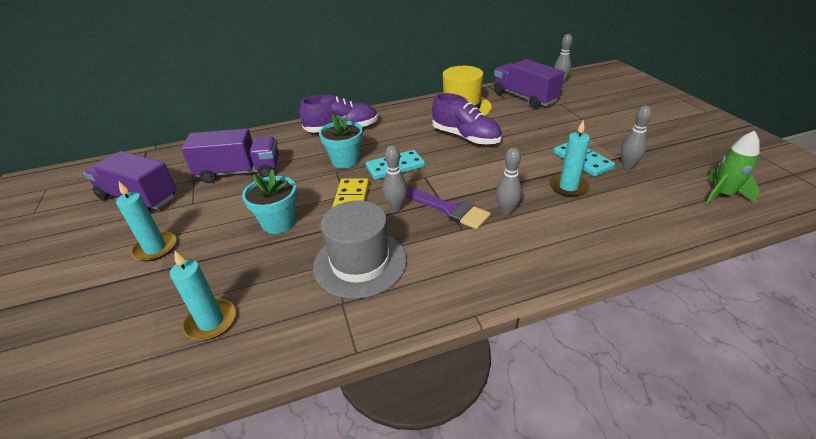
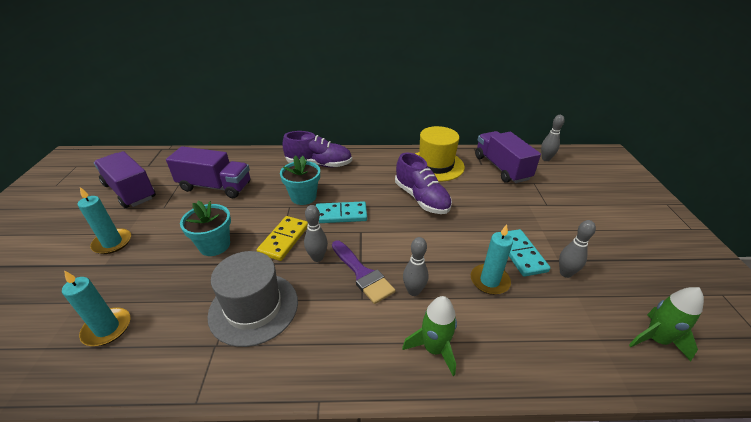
camera: 15 degrees right, 0 degrees up
(552, 249) = (434, 349): none -> green rocket

